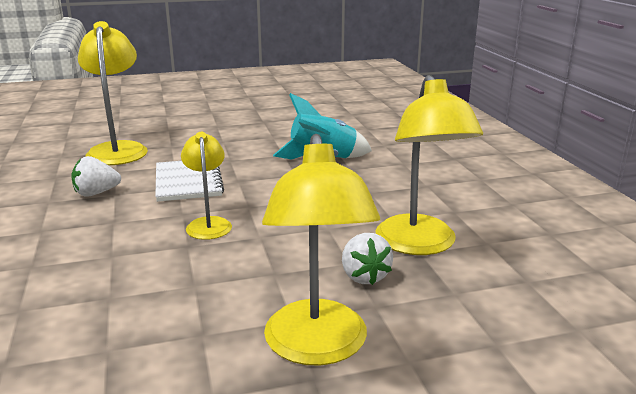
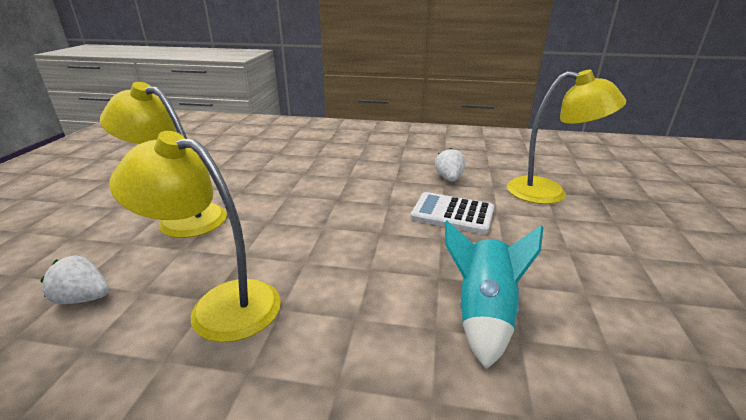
camera: 115 degrees right, 5 degrees up
(188, 182) = (452, 214): white notebook -> white calculator
(208, 224) = (363, 210): yellow lamp -> none
(364, 276) = (218, 256): white strawberry -> white strawberry (83, 298)

